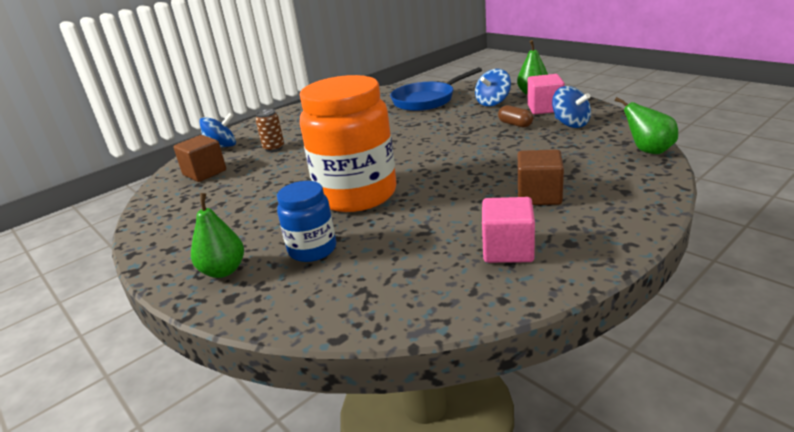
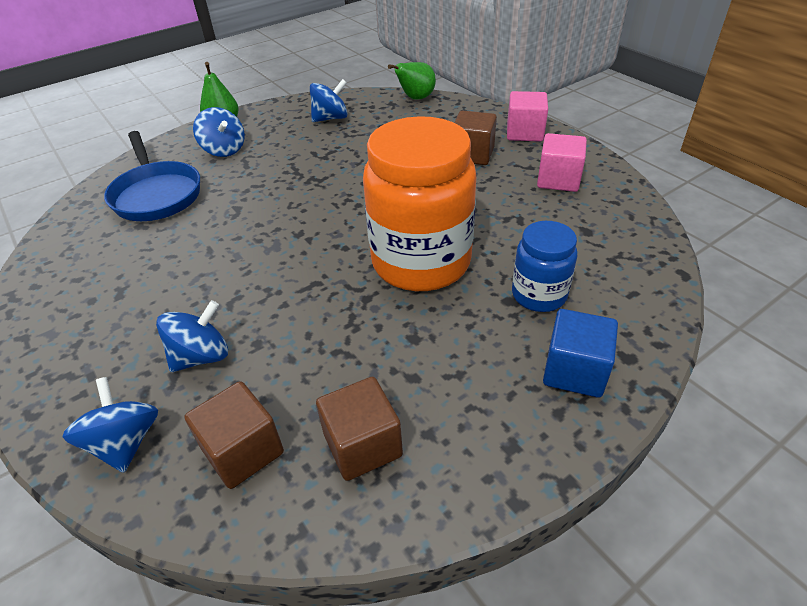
camera: 85 degrees left, 15 degrees up
(194, 202) = (362, 445): none -> brown cube
(223, 271) = (574, 371): green pear -> blue cube
(274, 148) = (201, 356): brown can -> blue spinning top
(515, 124) = (304, 145): brown capsule -> none
(545, 108) = (277, 124): pink cube -> pink cube (524, 133)

